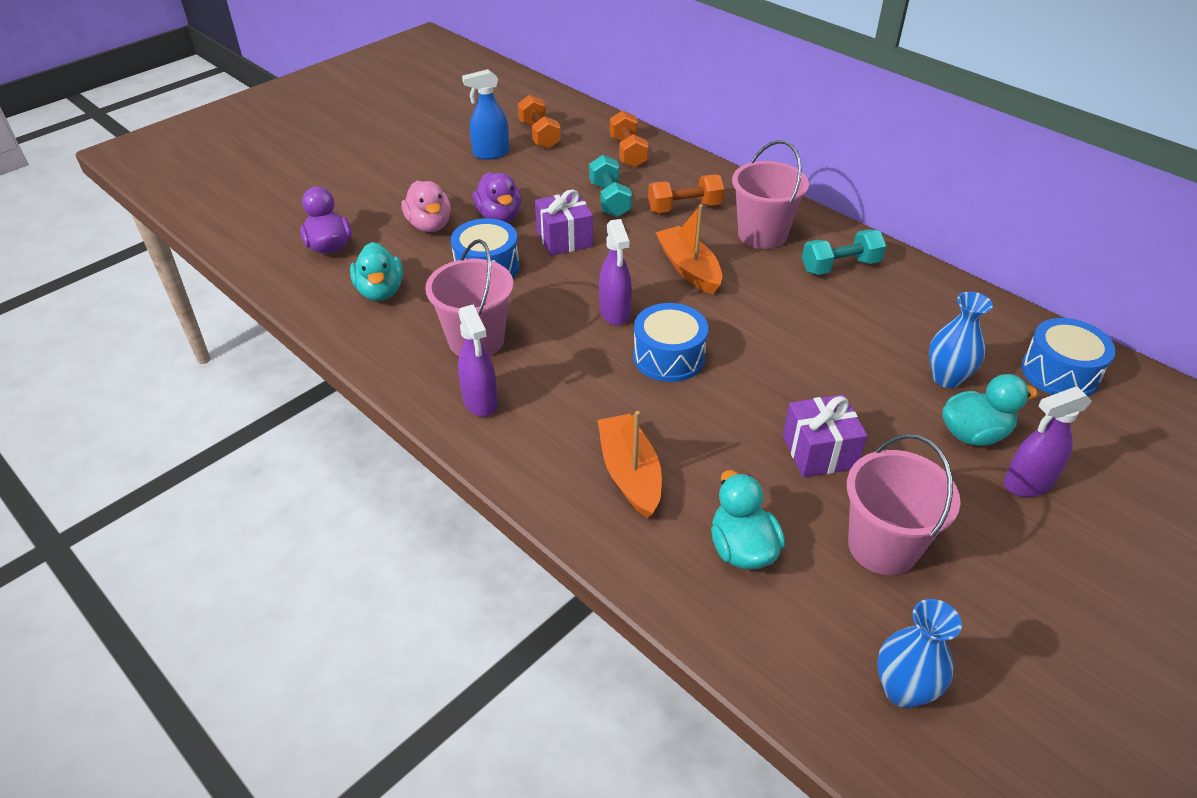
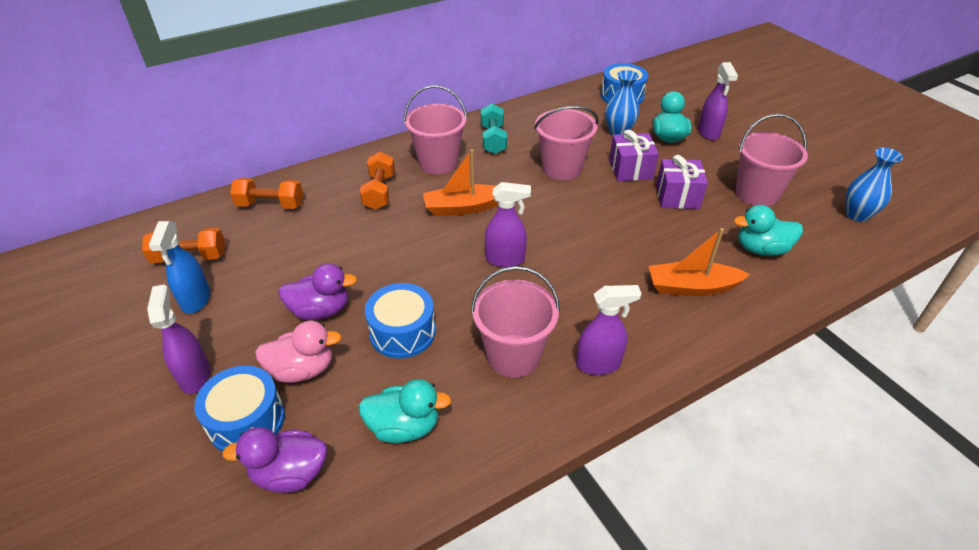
camera: 75 degrees left, 0 degrees up
(412, 178) = (195, 376): none -> purple spray bottle
(564, 239) = (385, 271): purple gift -> purple gift (630, 169)
(609, 199) = (340, 231): turquoise dumbbell -> none
(668, 357) = (568, 241): blue drum -> blue drum (246, 420)
(815, 333) = (561, 168): none -> pink bucket

